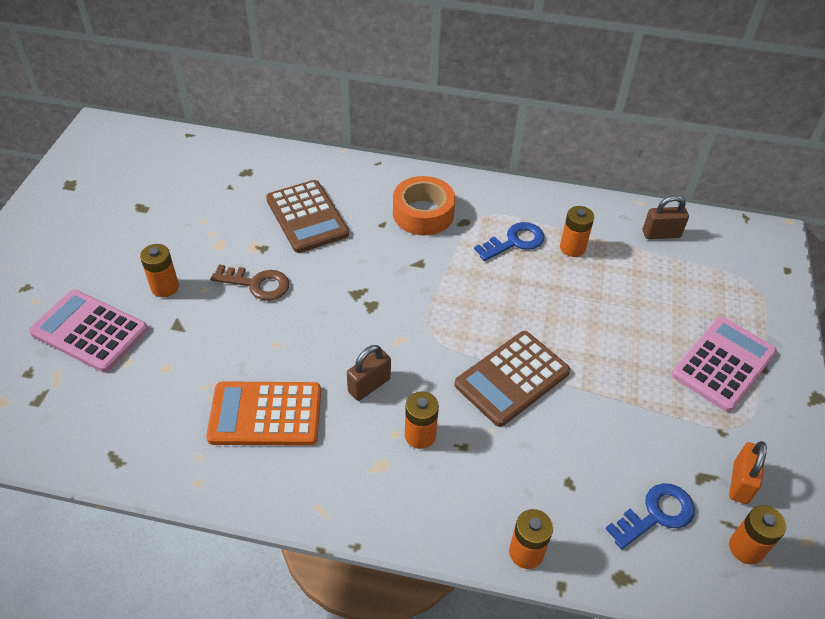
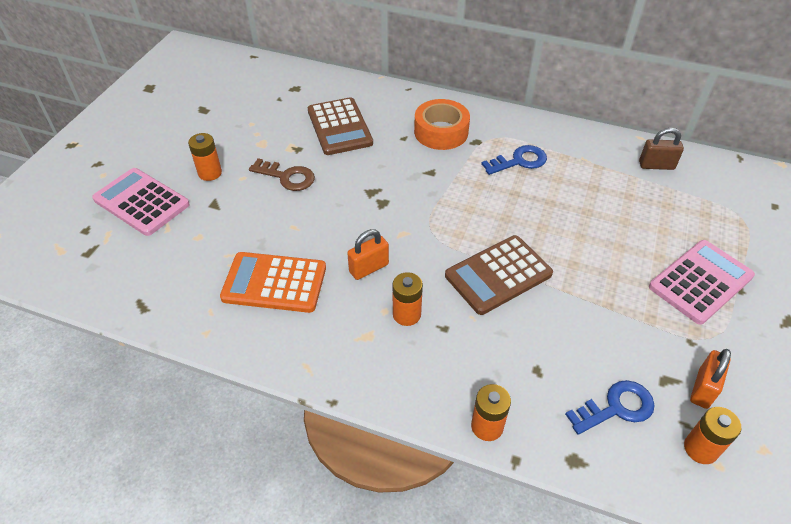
camera: 10 degrees right, 0 degrees up
(369, 385) = (369, 268): brown padlock -> orange padlock
(572, 248) = (571, 170): orange battery -> none

